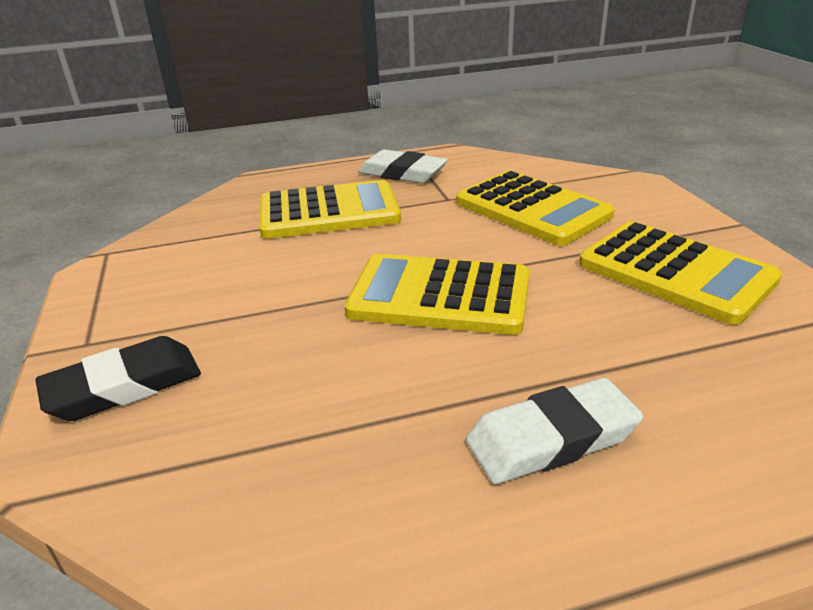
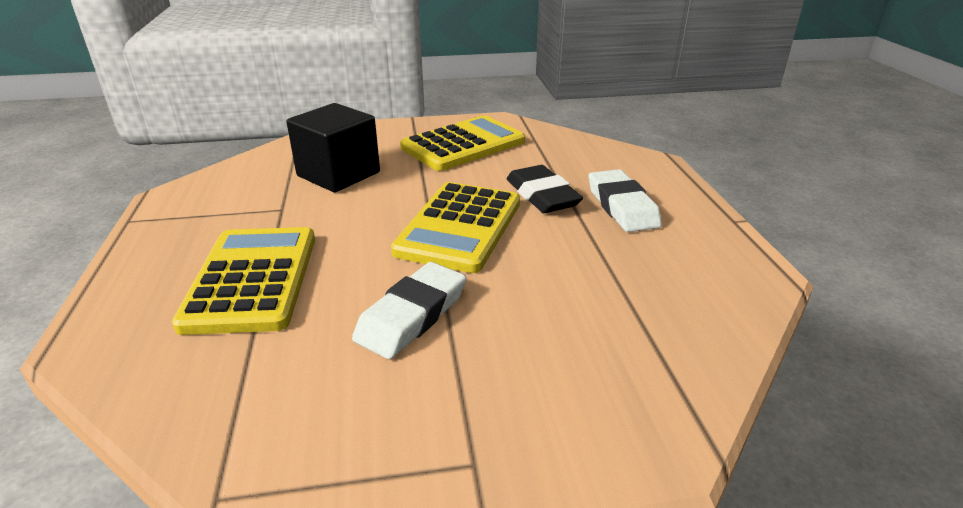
camera: 85 degrees left, 0 degrees up
(124, 386) = (562, 409): black eraser -> black eraser (542, 195)
(402, 173) = (192, 228): white eraser -> white eraser (412, 315)
(532, 209) = (338, 174): yellow calculator -> black cube

